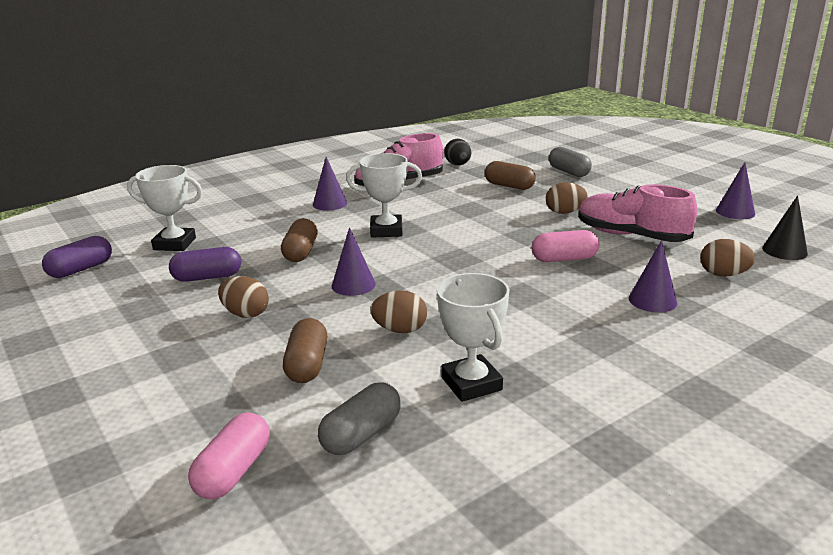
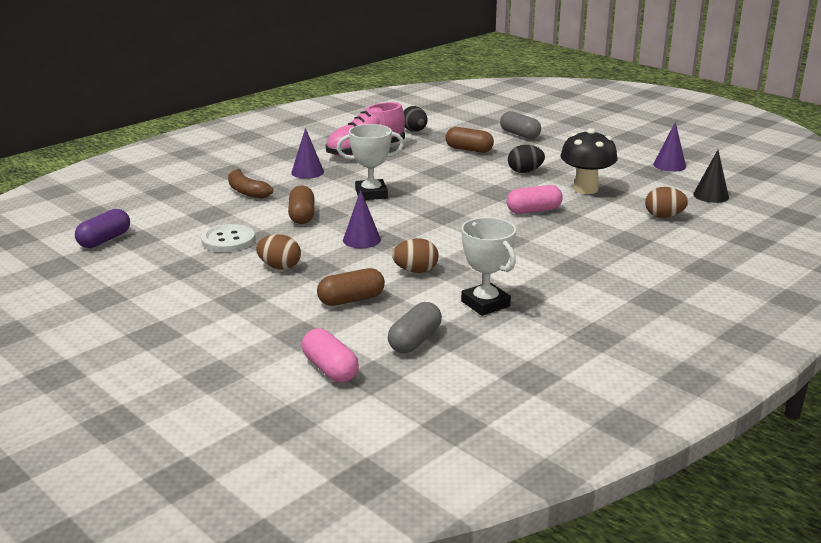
camera: 10 degrees left, 0 degrees up
(174, 244) = (179, 214): white trophy -> none
(207, 277) = (228, 240): purple capsule -> white button
(233, 471) = (330, 369): pink capsule -> pink capsule turned 45 degrees counterclockwise
(257, 222) = (247, 191): none -> brown banana
(307, 365) = (351, 300): brown capsule -> brown capsule turned 75 degrees clockwise
(565, 212) = (525, 171): brown egg -> black egg
(631, 236) = (586, 189): pink shoe -> black mushroom
(652, 300) = (611, 238): purple cone -> none

